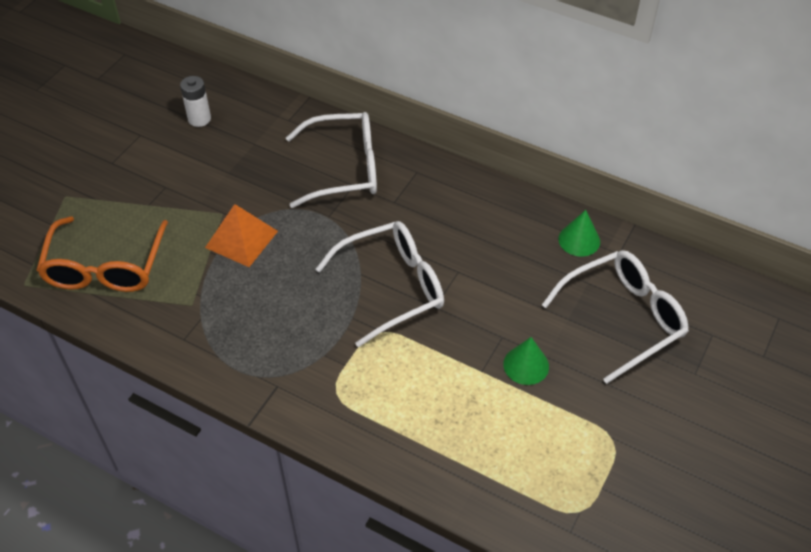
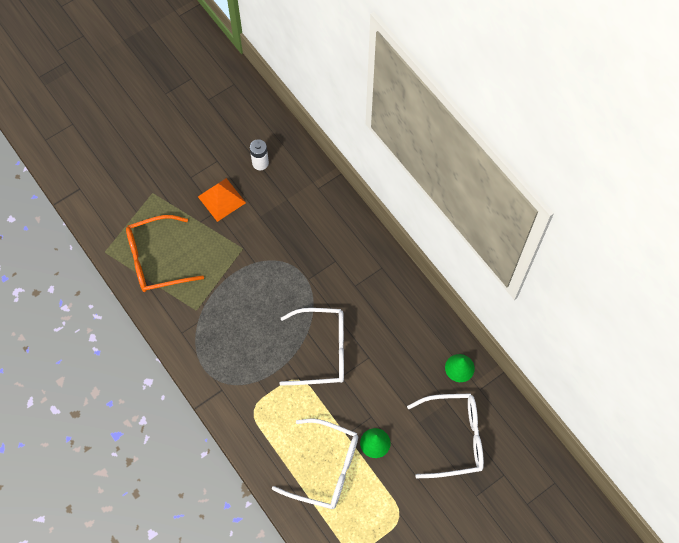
camera: 25 degrees right, 15 degrees up
(105, 267) = (156, 260): orange glasses -> orange glasses turned 45 degrees clockwise
(241, 239) = (246, 273): orange pyramid -> orange pyramid (221, 199)
(345, 169) = (336, 245): white glasses -> white glasses (326, 468)

